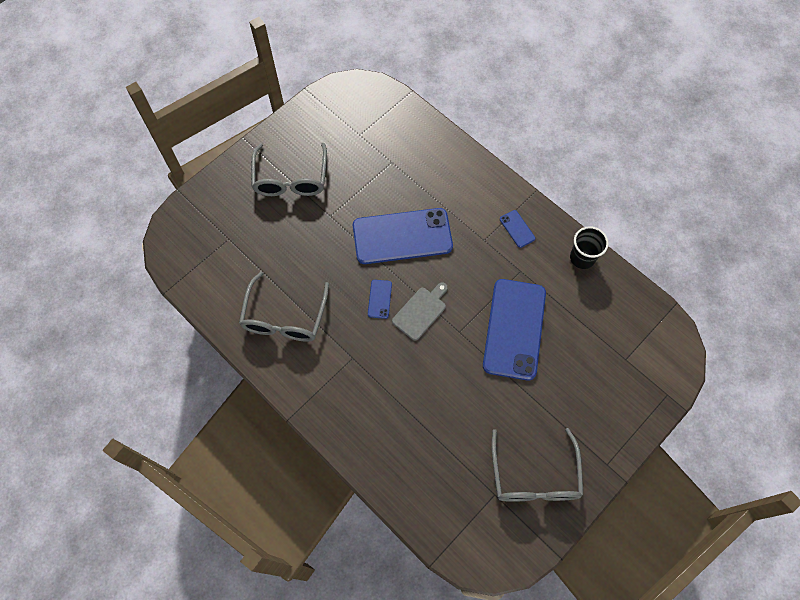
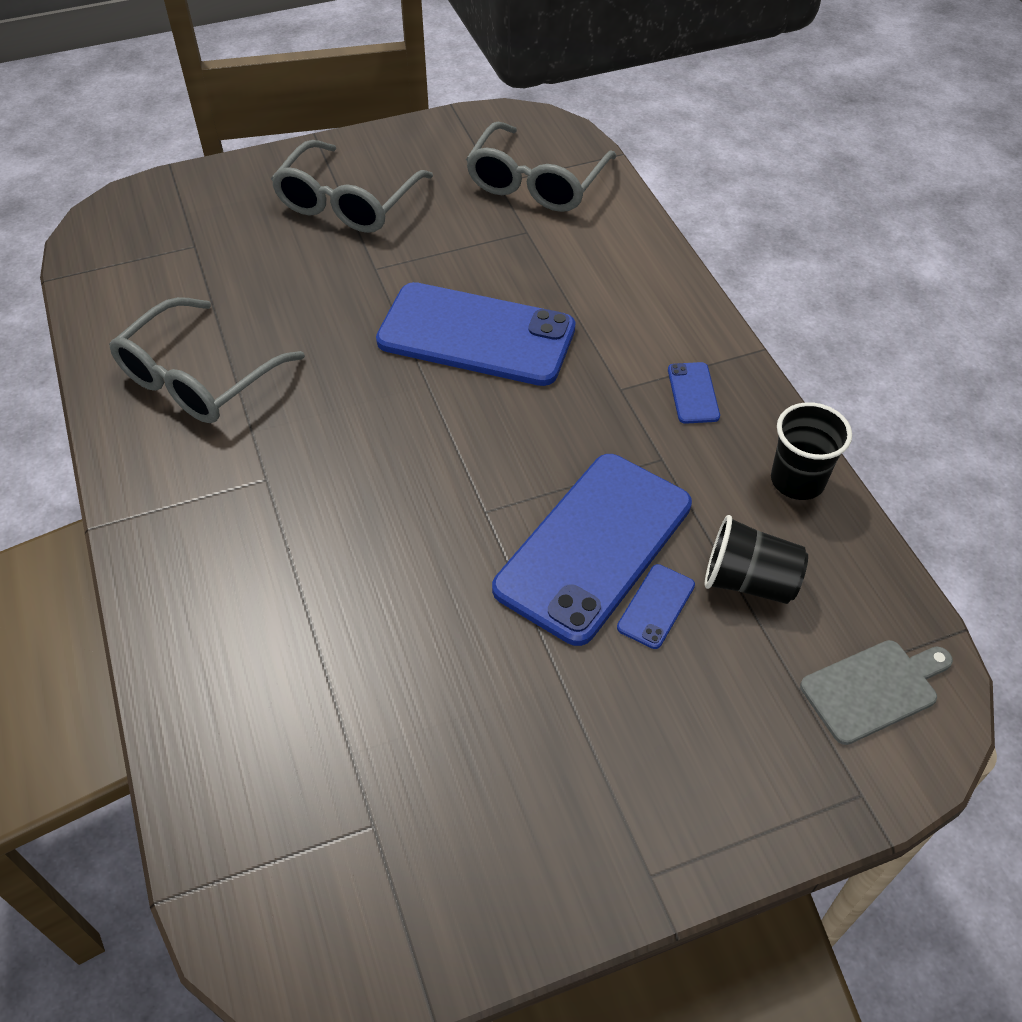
camera: 25 degrees right, 15 degrees down
(380, 299) = (375, 409): blue phone -> blue phone (656, 606)
(421, 311) = (435, 454): grey cutting board -> grey cutting board (873, 689)
(534, 476) = (477, 828): grey glasses -> grey glasses (536, 183)
(585, 318) = (748, 581): none -> black cup

